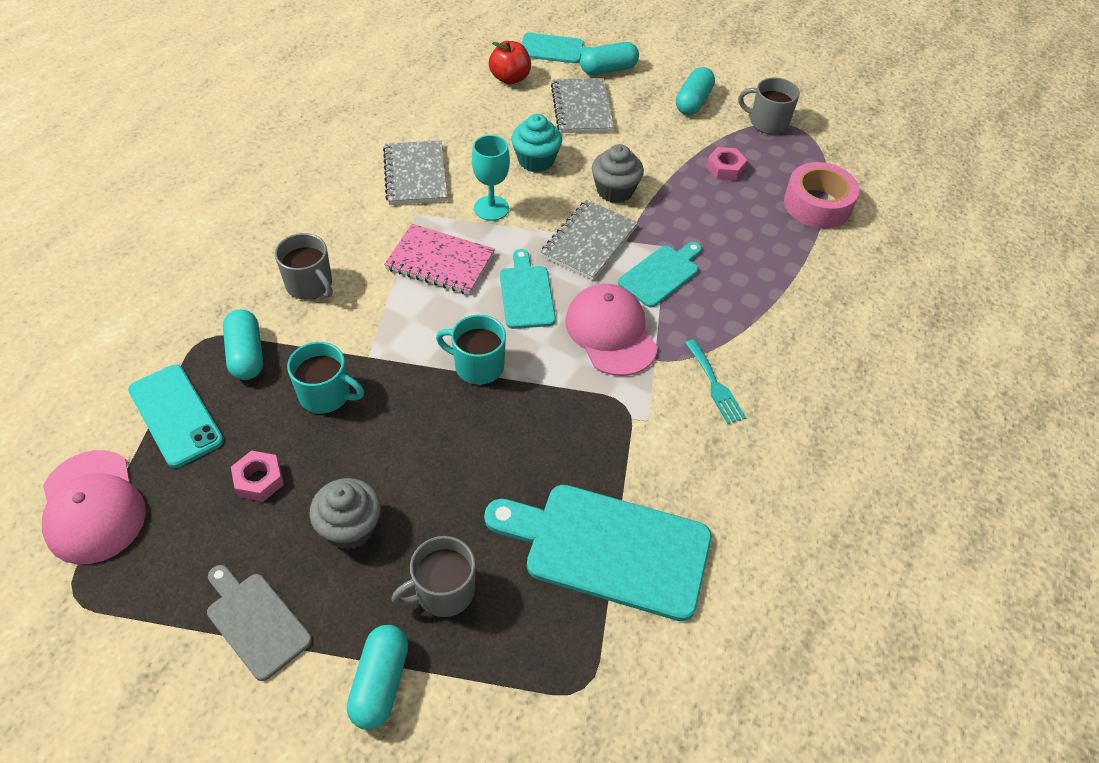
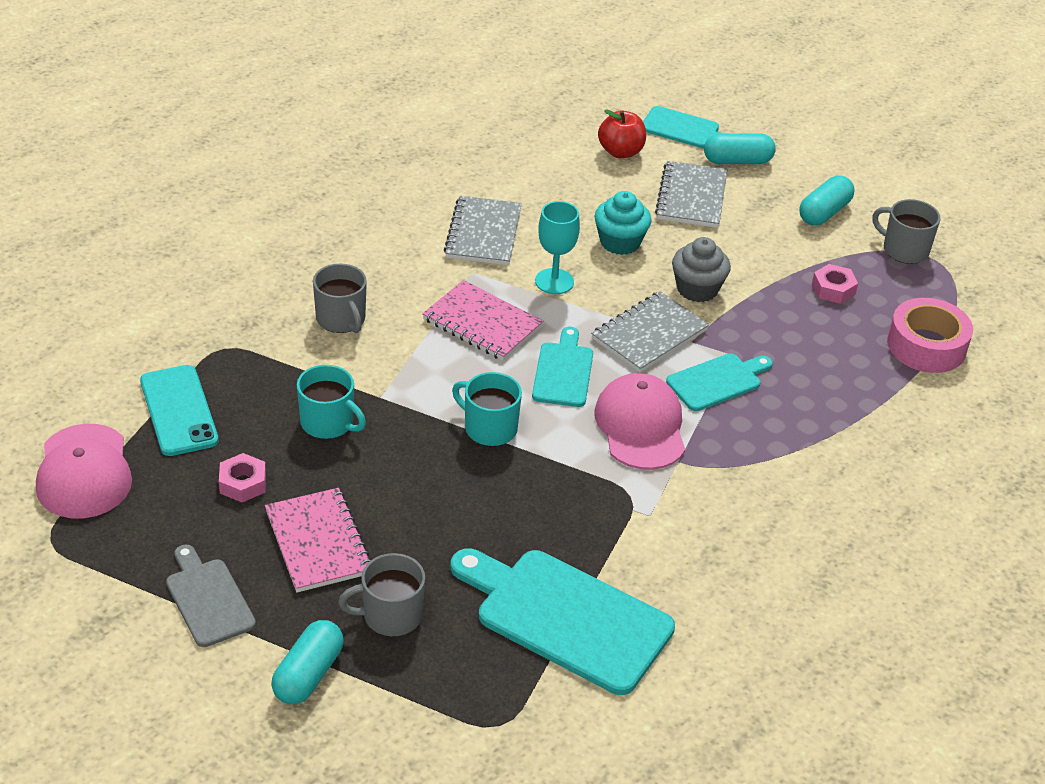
camera: 15 degrees right, 10 degrees down
(246, 354) = (260, 371): turquoise capsule -> none
(350, 527) = (318, 542): grey cupcake -> pink notebook
(715, 385) = (734, 498): turquoise fork -> none

